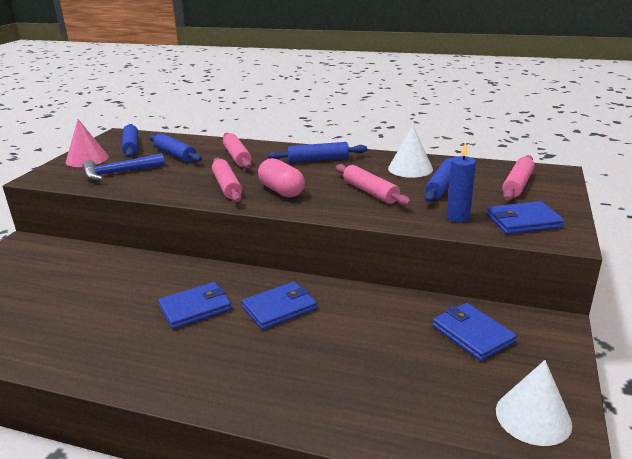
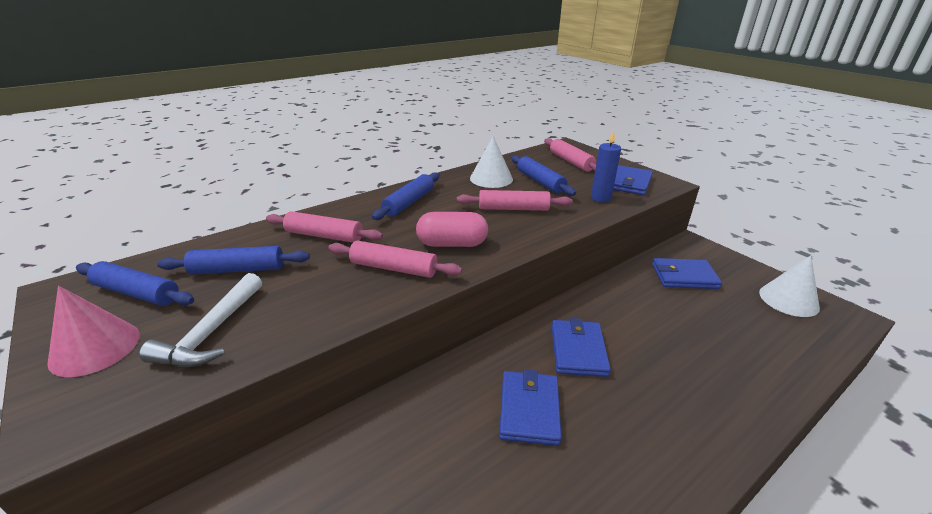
camera: 55 degrees left, 5 degrees up
(119, 173) = (212, 332): blue hammer -> white hammer

